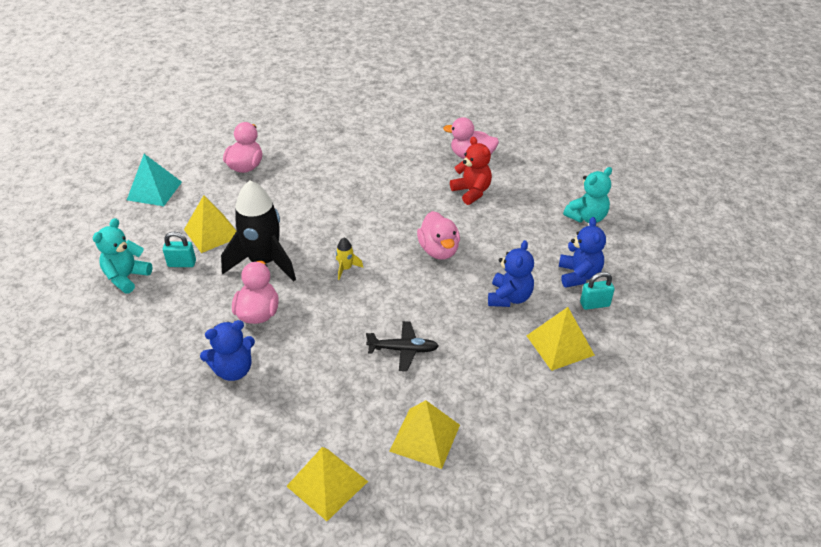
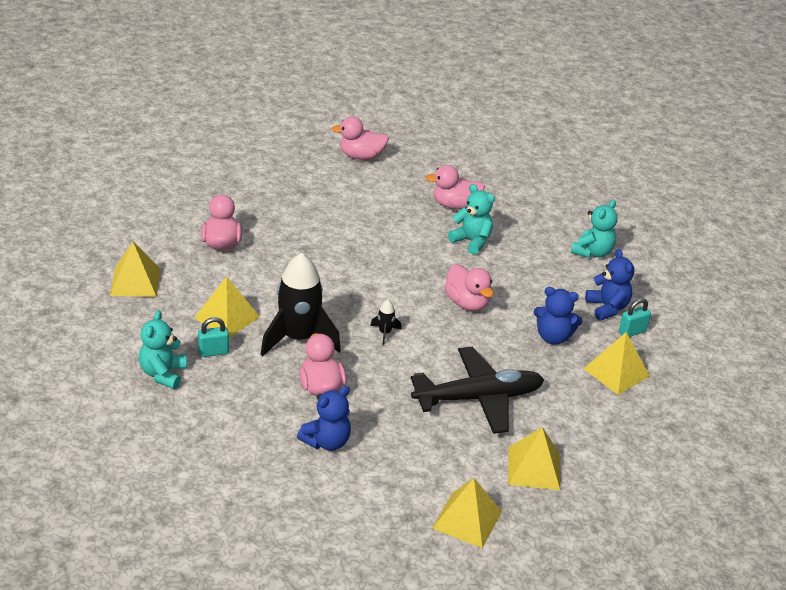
camera: 20 degrees left, 5 degrees down
(154, 191) = (135, 282): turquoise pyramid -> yellow pyramid
(346, 268) = (385, 333): yellow rocket -> black rocket
(403, 350) = (478, 398): black plane -> black plane, size x1.95
(407, 105) = (361, 156): none -> pink duck
(471, 192) = (471, 241): red teddy bear -> turquoise teddy bear
(509, 297) = (553, 337): blue teddy bear -> blue teddy bear turned 105 degrees clockwise

